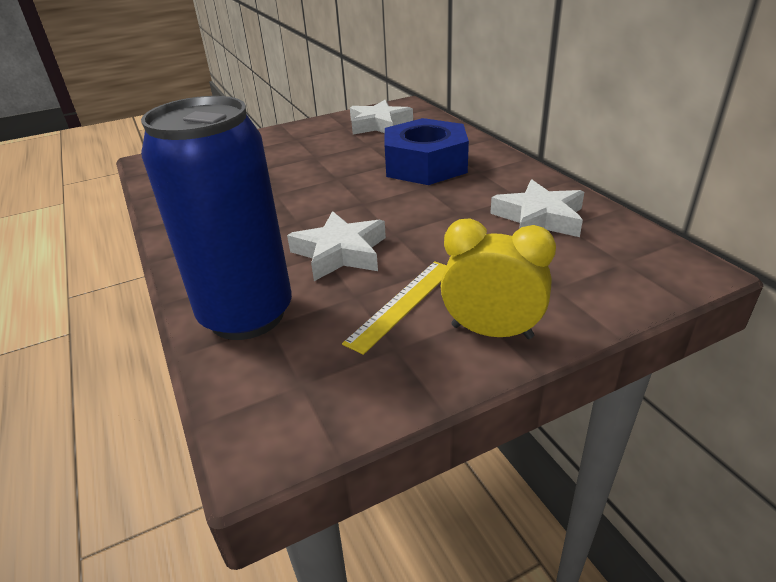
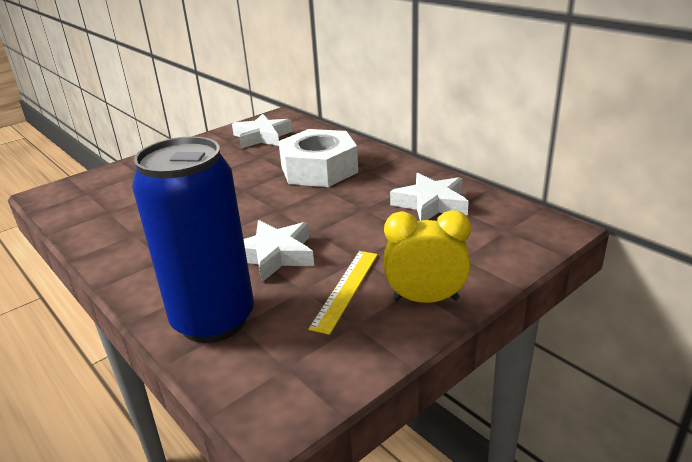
camera: 15 degrees left, 5 degrees down
(425, 165) = (319, 169): blue nut -> white nut

